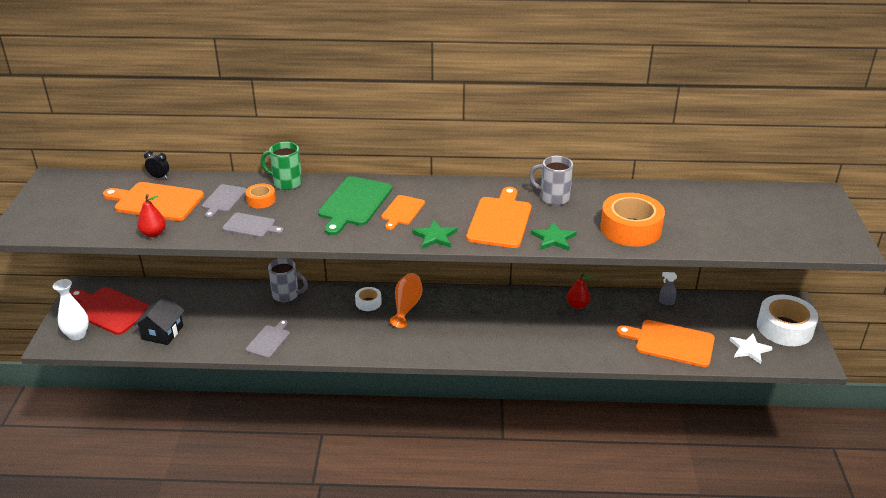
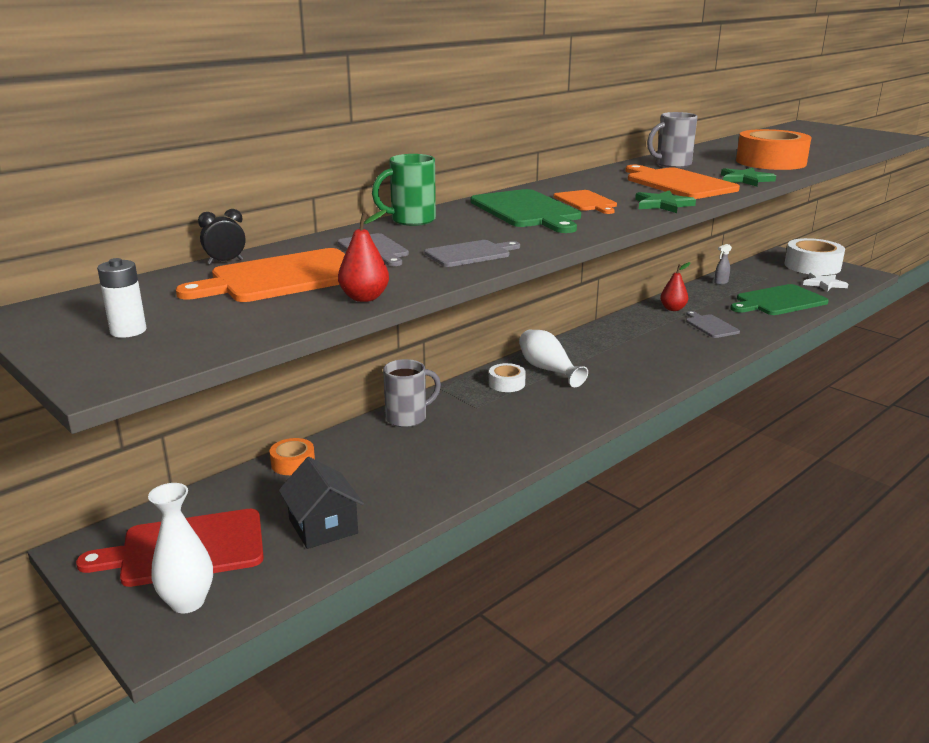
camera: 45 degrees left, 10 degrees down
(58, 208) = (128, 331): none -> white battery
(261, 200) = (421, 237): orange tape -> orange tape (293, 463)
(269, 340) = (475, 461): grey cutting board -> grey cutting board (710, 326)
(407, 306) = (548, 369): orange vase -> white vase
(671, 343) = (778, 301): orange cutting board -> green cutting board

